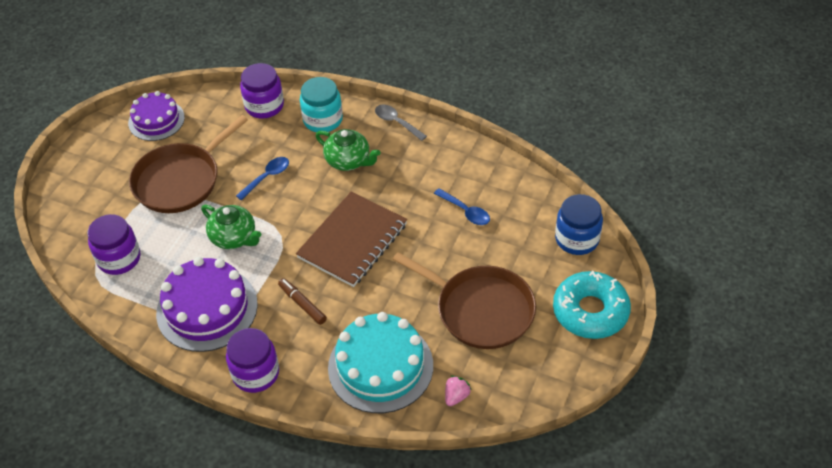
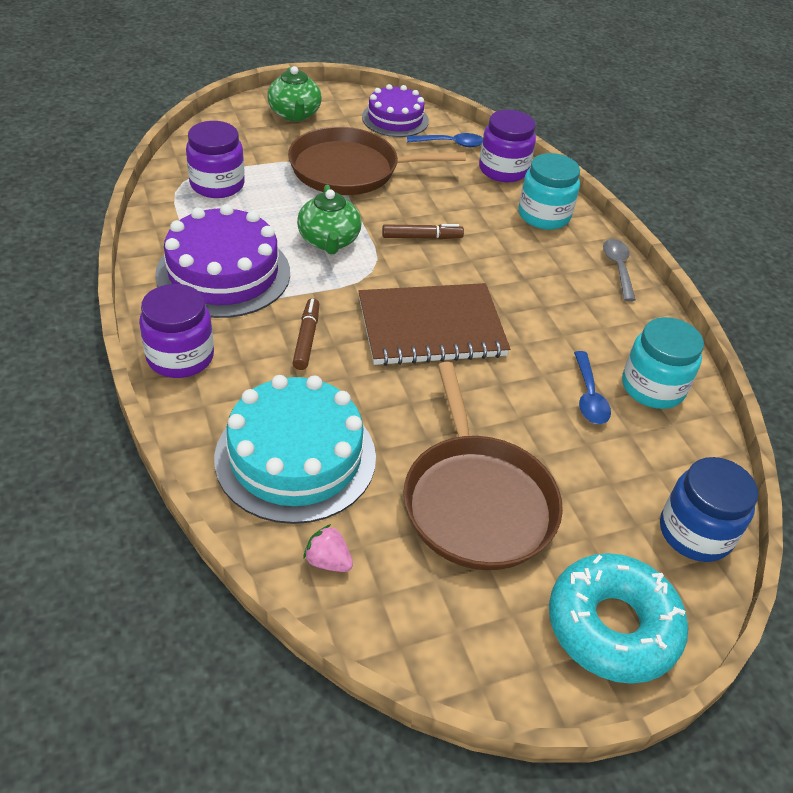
camera: 40 degrees right, 5 degrees down
(267, 177) = (426, 220): blue spoon -> blue spoon (450, 144)
(279, 191) = (422, 237): none -> brown marker
(348, 161) = (523, 263): green teapot -> green teapot (294, 114)
(456, 396) = (328, 561): pink strawberry -> pink strawberry turned 135 degrees counterclockwise
(486, 180) = (652, 387): none -> turquoise jar

